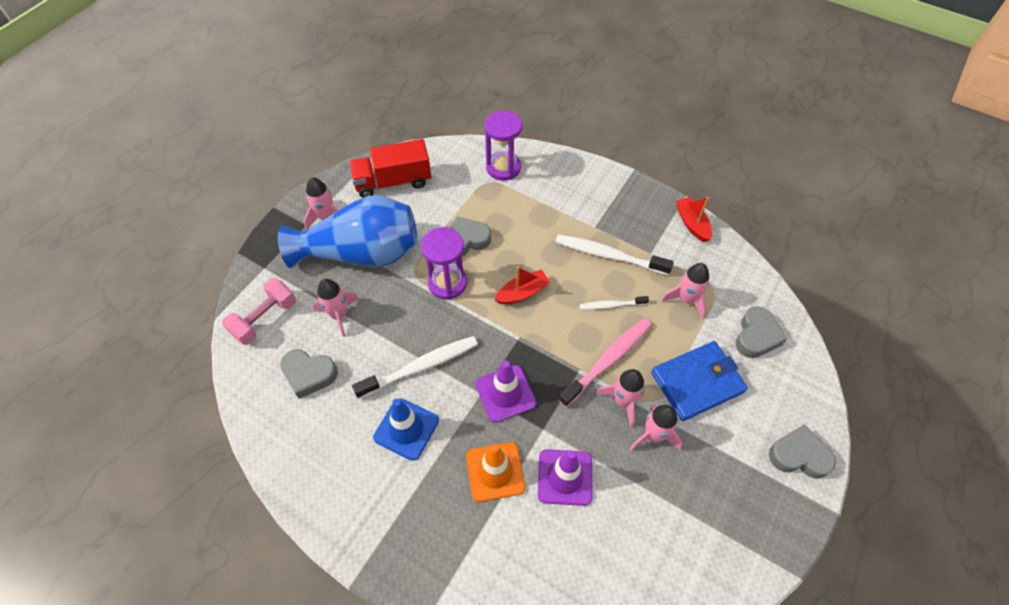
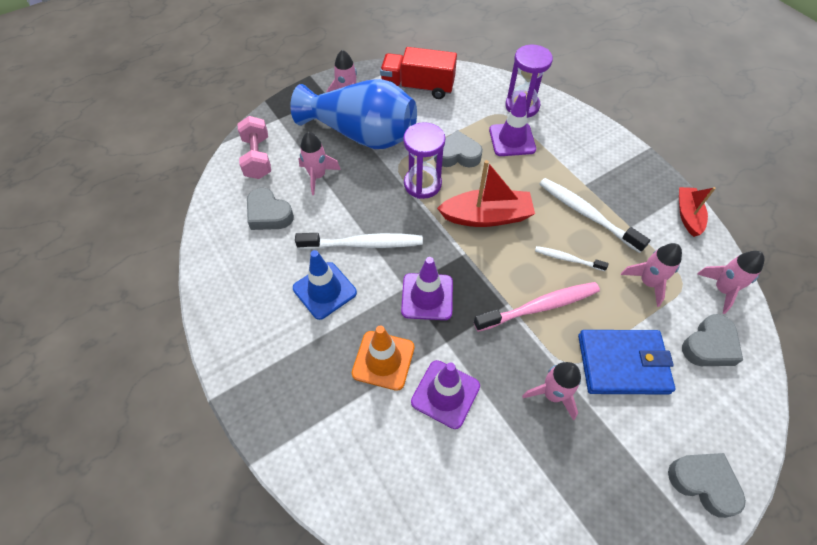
camera: 25 degrees right, 0 degrees up
(265, 319) = (257, 158): pink dumbbell -> pink dumbbell turned 75 degrees counterclockwise
(510, 206) = (512, 140): none -> purple traffic cone
(522, 293) = (486, 216): red boat -> red boat, size x1.60
(623, 401) = (536, 350): pink rocket -> pink rocket (722, 289)

